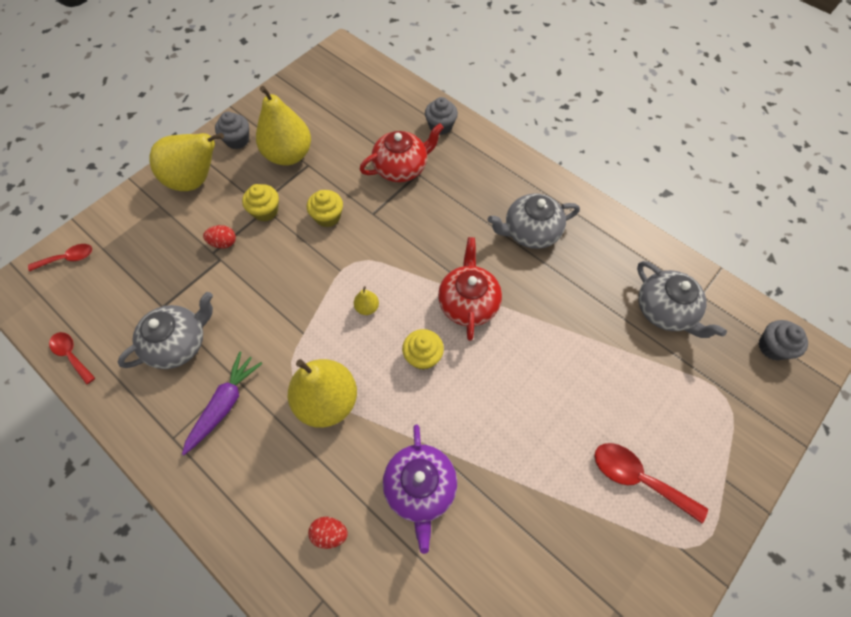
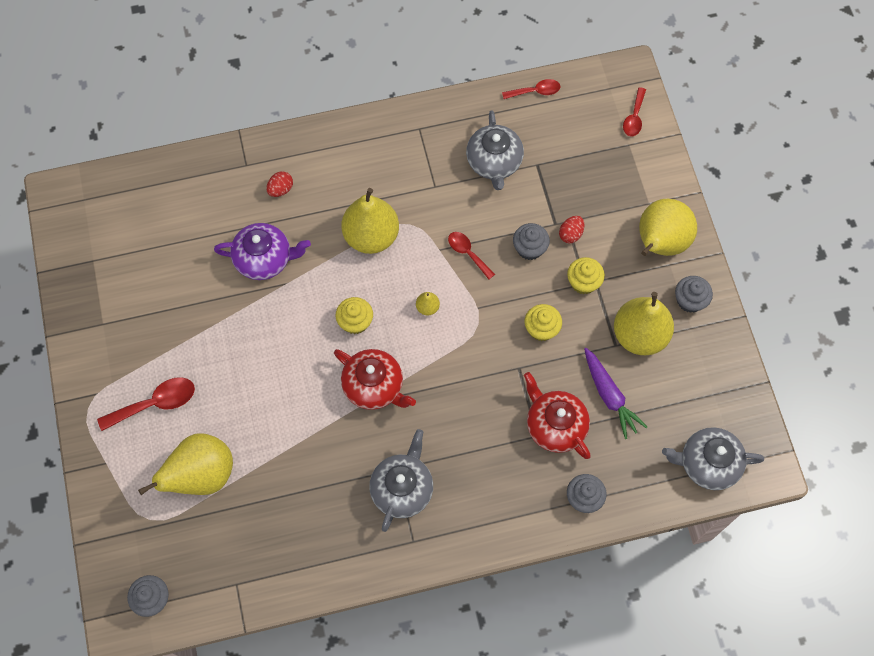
camera: 125 degrees right, 5 degrees up
(224, 404) = (420, 170): purple carrot -> purple carrot (609, 396)
(257, 264) = (529, 248): none -> grey cupcake
(292, 308) = (468, 253): none -> red spoon
(401, 168) = (555, 425): red teapot -> red teapot turned 135 degrees clockwise
(420, 488) = (264, 259): purple teapot -> purple teapot turned 150 degrees clockwise
(655, 384) = (202, 475): none -> yellow pear
(665, 311) = (248, 539): grey teapot -> grey teapot (707, 463)

